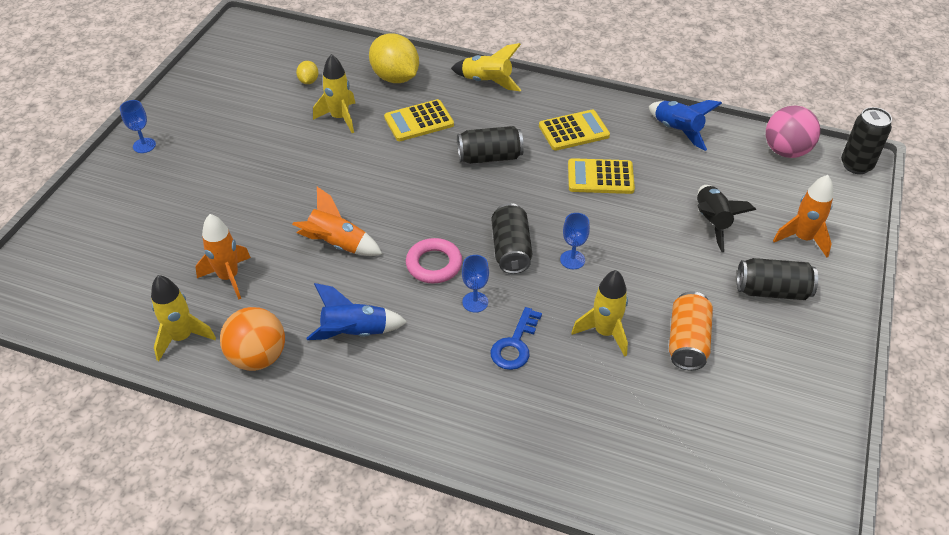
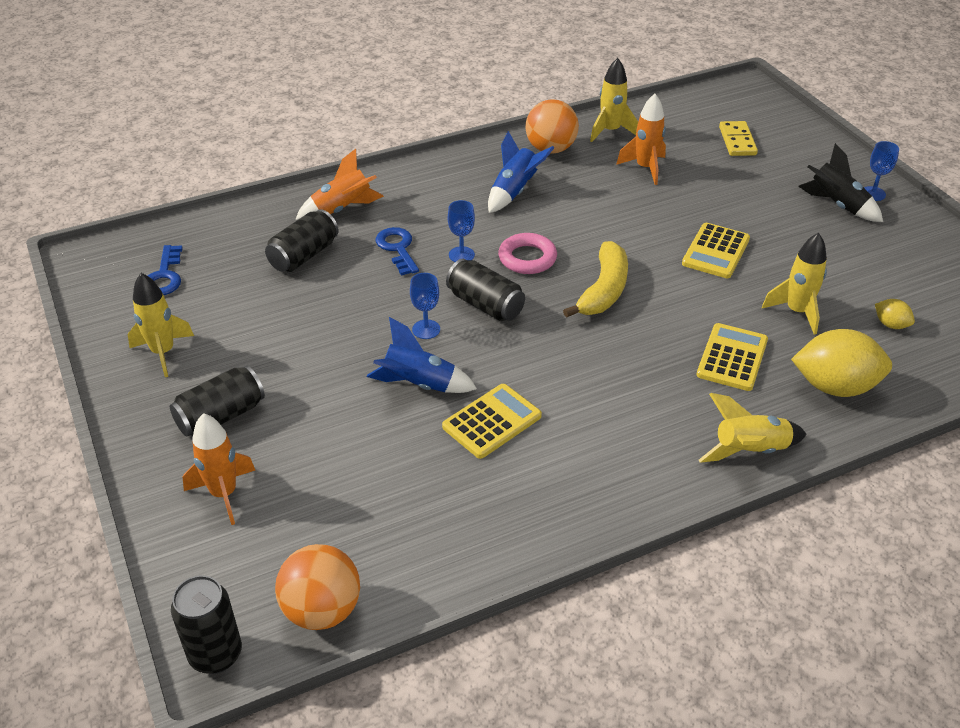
camera: 135 degrees right, 5 degrees down
(123, 249) = (737, 141): none -> yellow domino
(337, 244) = (615, 226): orange rocket -> orange rocket (342, 209)
(422, 205) = (603, 290): none -> yellow banana
(490, 157) = (617, 369): black can -> black can (304, 255)
(574, 131) = (582, 456): yellow calculator -> yellow calculator (716, 251)
(604, 332) = (339, 295): yellow rocket -> yellow rocket (163, 352)
(677, 131) = (476, 542): blue rocket -> blue rocket (419, 385)
(687, 341) = (266, 328): orange can -> none
(712, 222) = (334, 449): black rocket -> black rocket (837, 205)
(738, 463) = (164, 276): none -> blue key
(786, 151) = (322, 610): pink ball -> orange ball

